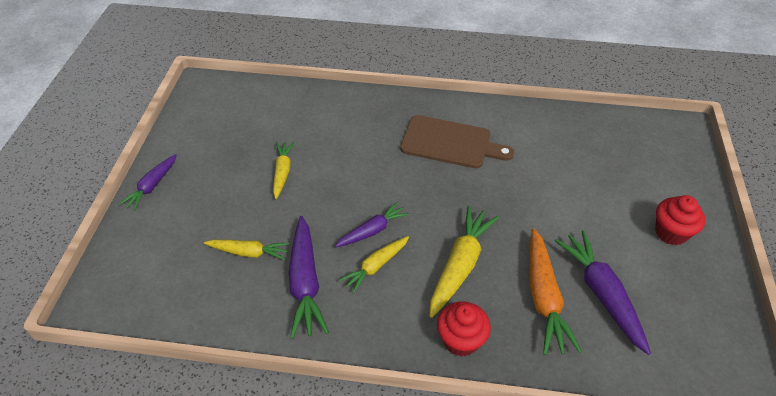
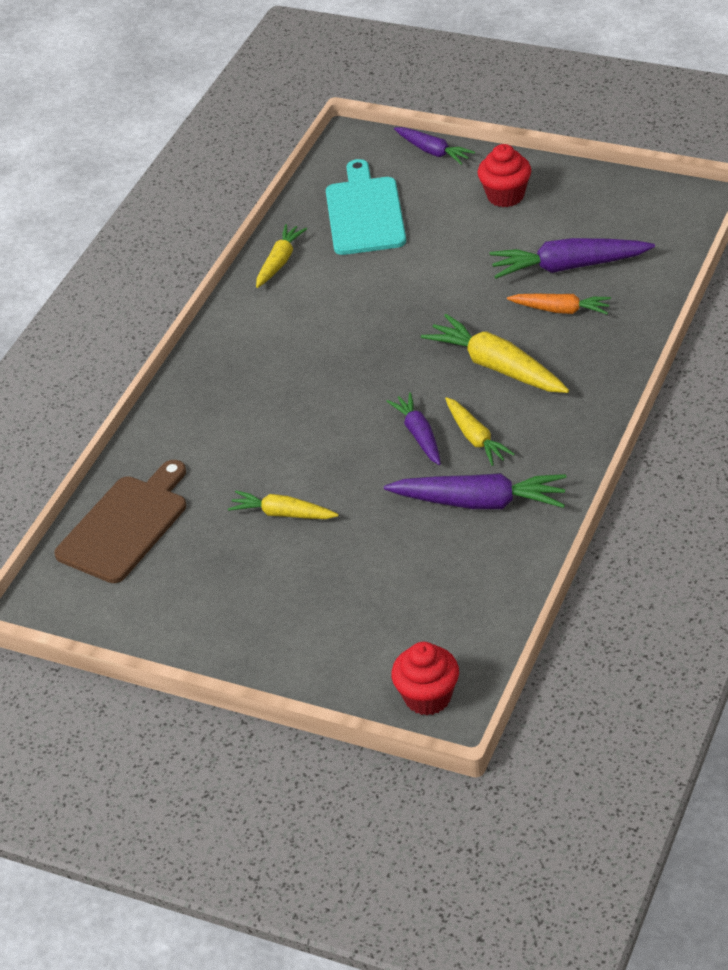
camera: 70 degrees left, 5 degrees down
(152, 186) = (255, 656): purple carrot -> purple carrot (433, 151)
(249, 252) = (415, 553): yellow carrot -> yellow carrot (279, 262)
(450, 143) = (294, 344): brown cutting board -> brown cutting board (125, 525)
(461, 340) = (595, 382): red cupcake -> red cupcake (427, 697)
(544, 298) = (561, 310): orange carrot -> orange carrot, size x0.62
(605, 151) = (364, 213): none -> turquoise cutting board

